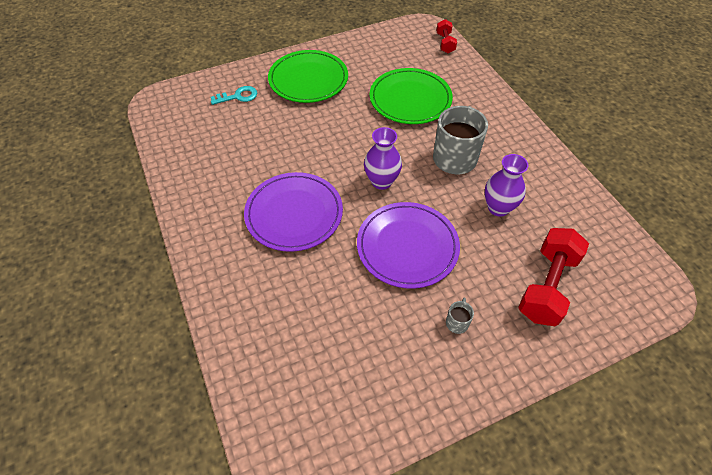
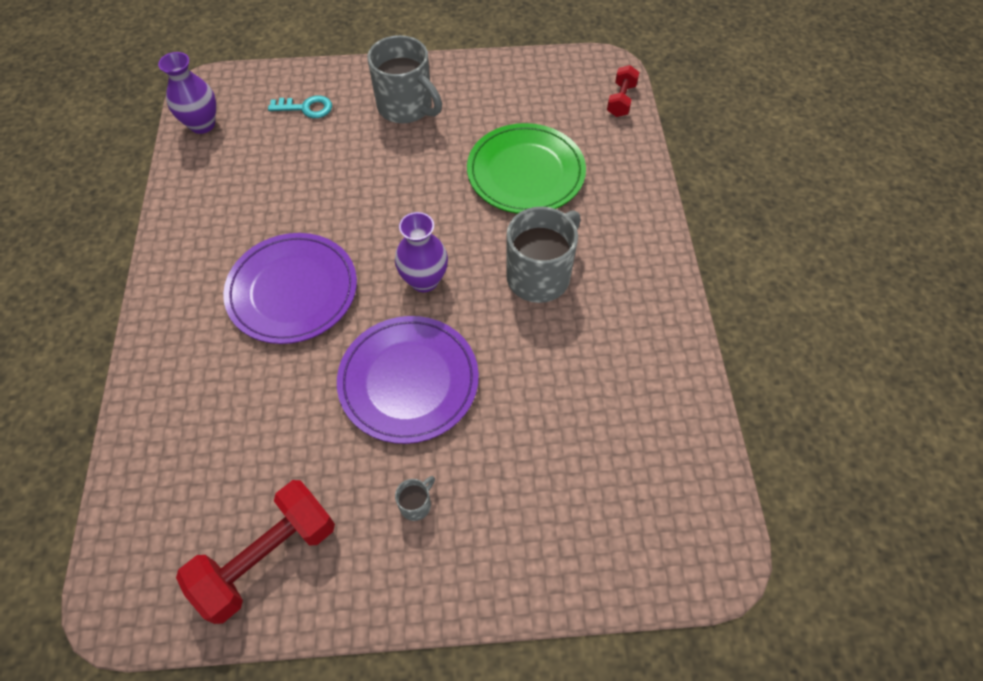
camera: 20 degrees right, 5 degrees up
(308, 79) = (406, 107): green plate -> grey mug
(498, 208) = (558, 366): purple vase -> purple vase (202, 124)
(547, 286) = (561, 497): red dumbbell -> red dumbbell (267, 557)

